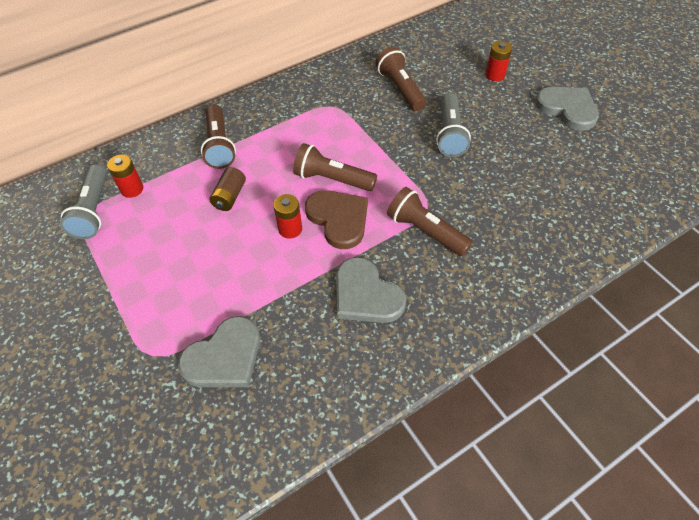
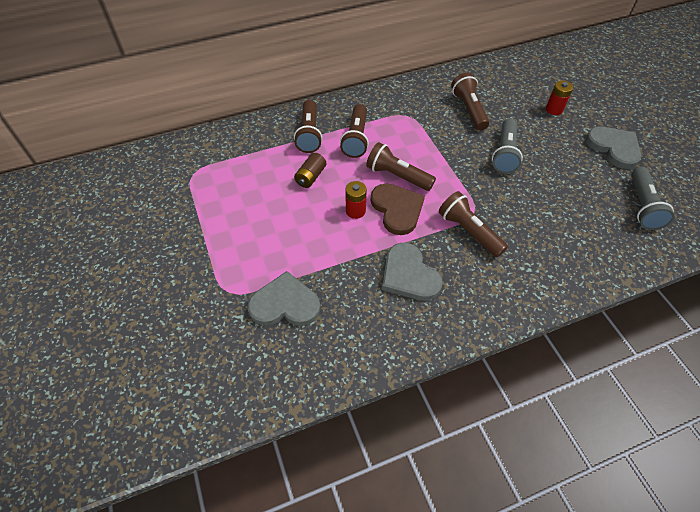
camera: 10 degrees right, 0 degrees up
(93, 211) = (201, 171): grey flashlight -> grey flashlight (642, 206)
(132, 189) = (234, 158): red battery -> none
(224, 357) = (285, 304): grey heart -> grey heart turned 150 degrees counterclockwise
(276, 142) = (356, 139): none -> brown flashlight

